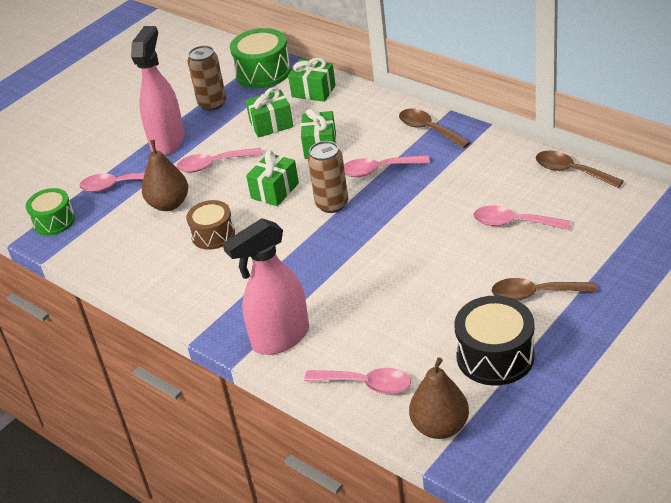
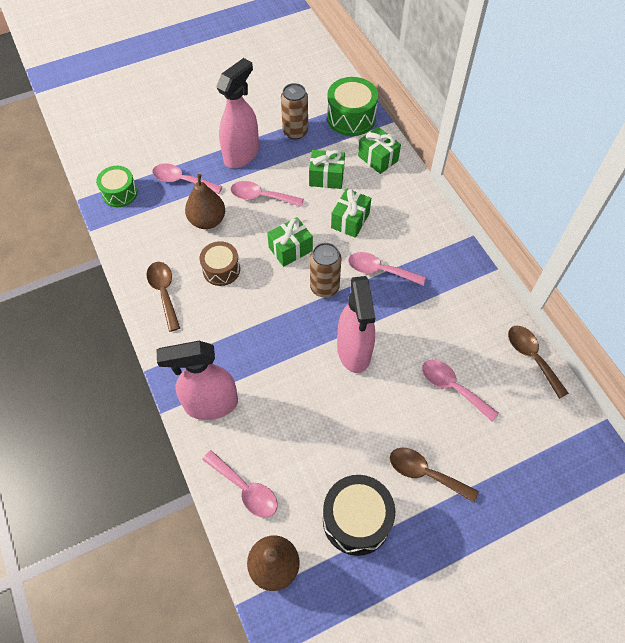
camera: 20 degrees right, 20 degrees up
(398, 238) = (354, 351): none -> pink spray bottle
(428, 129) = (443, 248): brown spoon -> brown spoon (164, 292)

